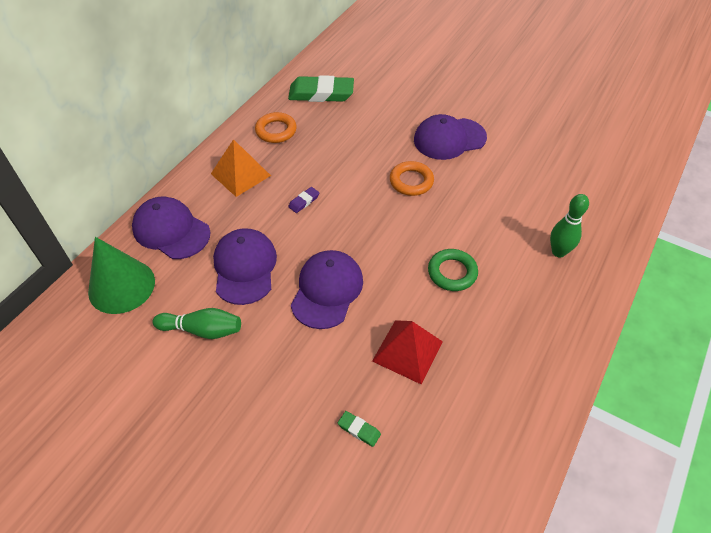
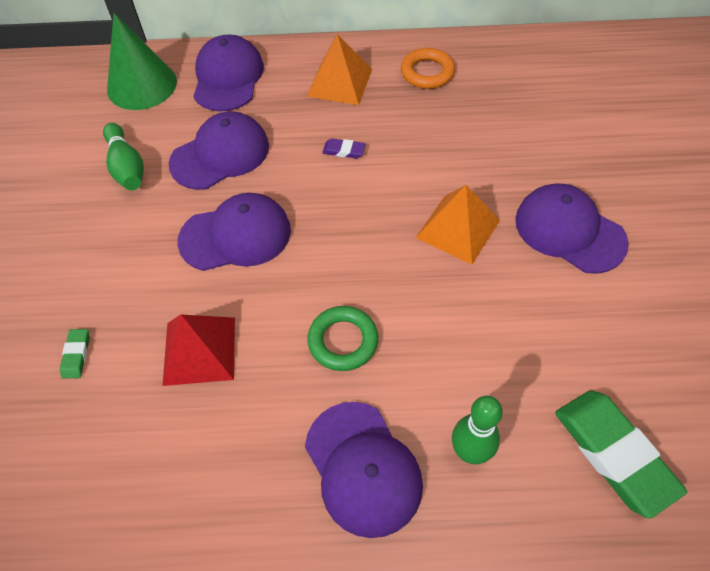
camera: 60 degrees right, 5 degrees up
(321, 93) = (523, 75): green eraser -> green eraser (614, 454)
(411, 181) = (457, 229): orange ring -> orange pyramid
(542, 303) = (363, 468): none -> purple cap

